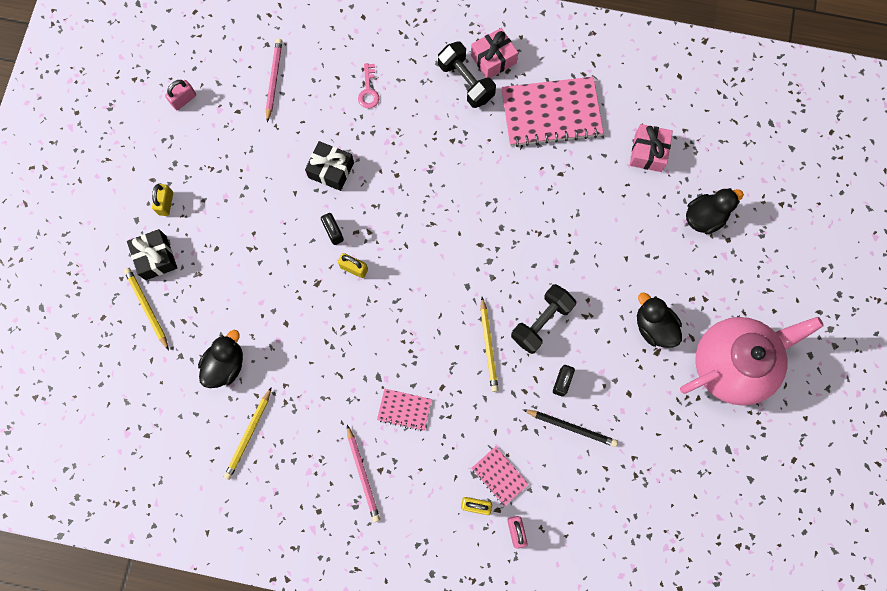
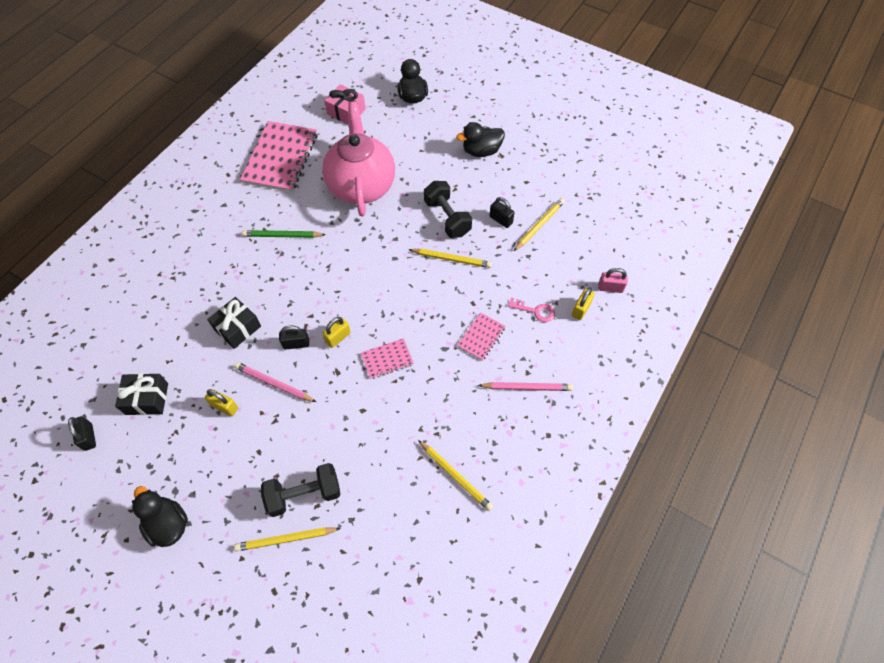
camera: 70 degrees left, 15 degrees down
(156, 258) = (238, 514): black gift -> black gift (147, 399)
(166, 203) = (186, 487): yellow padlock -> yellow padlock (224, 406)
(184, 100) = (88, 437): pink padlock -> black padlock
(225, 365) = (379, 477): black duck -> black duck (168, 524)
(274, 79) = (121, 349): pink pencil -> pink pencil (274, 383)
(368, 90) = (182, 276): pink key -> pink key (535, 311)
(451, 162) = (282, 236): none -> green pencil
(466, 82) = (219, 204): black dumbbell -> black dumbbell (304, 494)
(493, 59) = (212, 180): pink gift -> none
(499, 476) = (562, 285): pink notebook -> pink notebook (387, 359)
(571, 427) = (539, 225): black pencil -> yellow pencil
(732, 364) = (527, 117): pink teapot -> pink teapot (361, 185)

